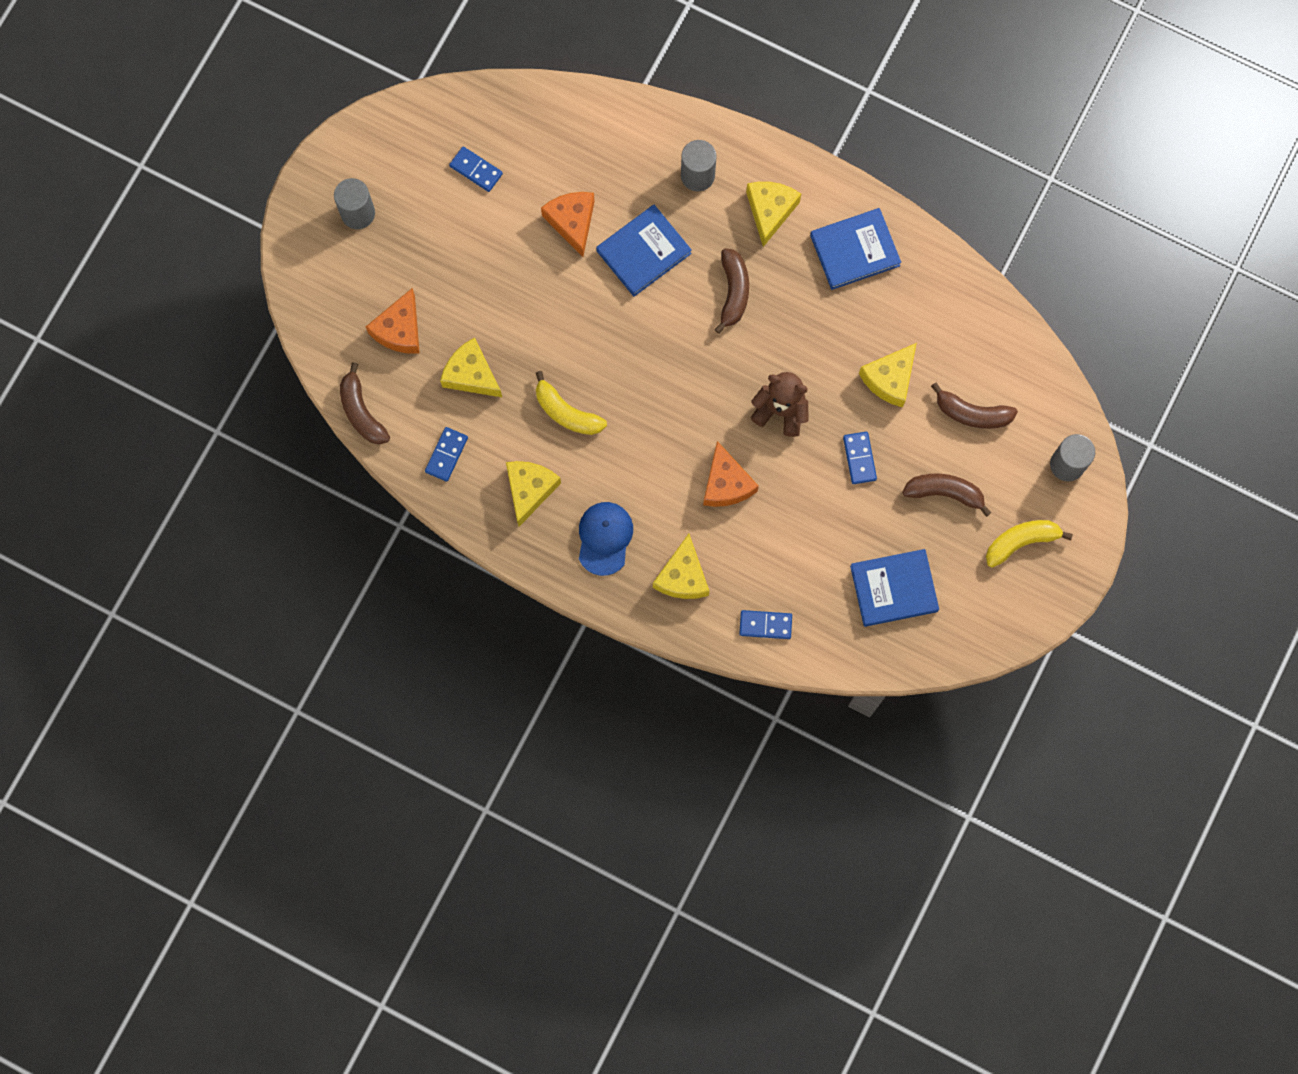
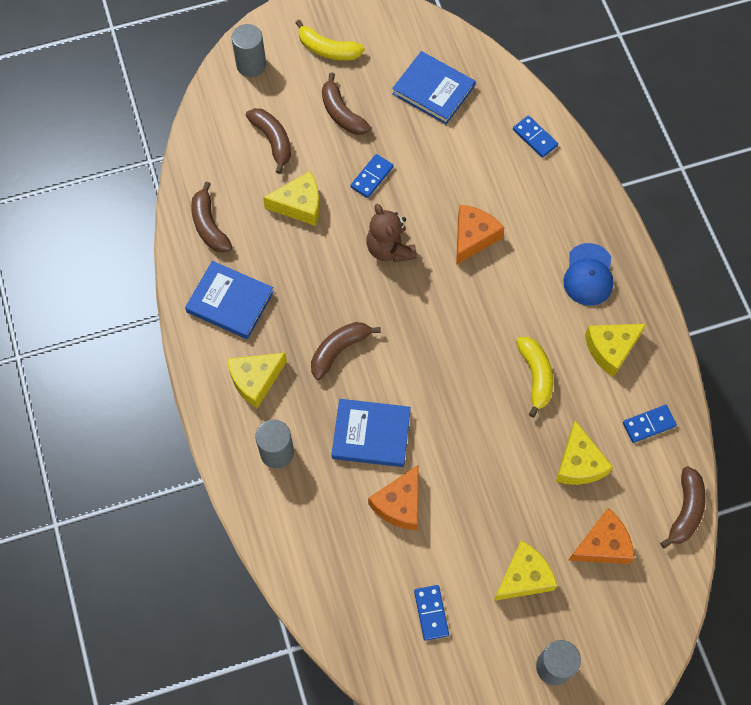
camera: 135 degrees left, 10 degrees down
(604, 538) = (588, 275): blue cap -> blue cap turned 45 degrees counterclockwise
(682, 576) = (559, 209): yellow cheese -> yellow cheese (524, 577)
(939, 294) = (209, 225): none -> brown banana

